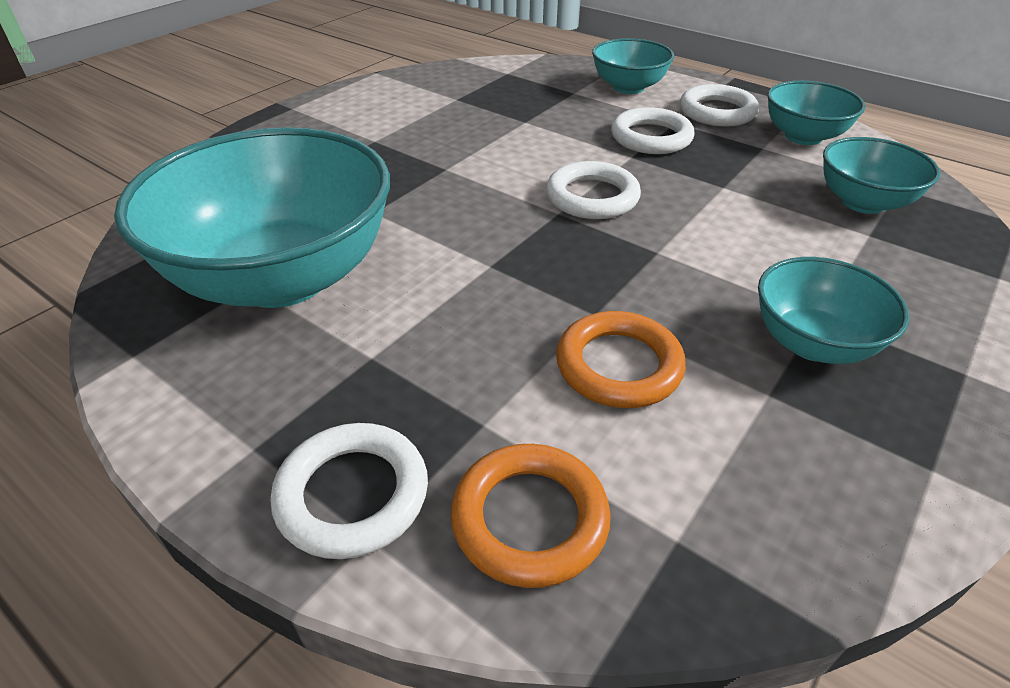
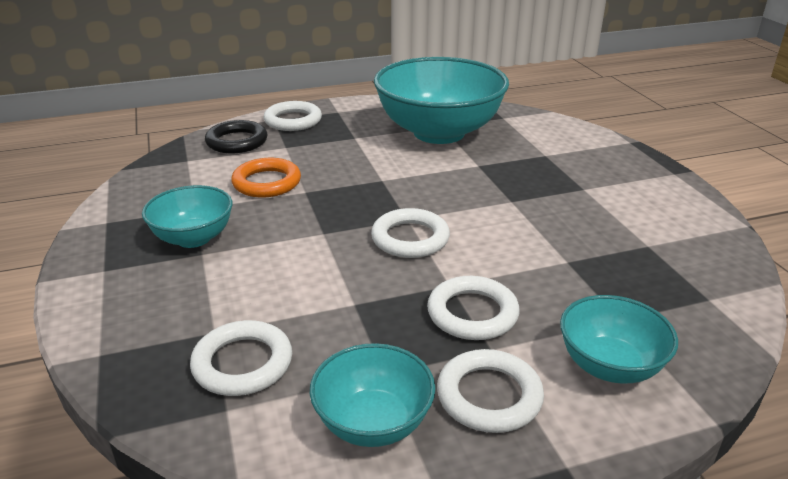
camera: 125 degrees right, 10 degrees down
(529, 519) = (237, 141): orange ring -> black ring
(863, 202) = (242, 363): turquoise bowl -> white ring

